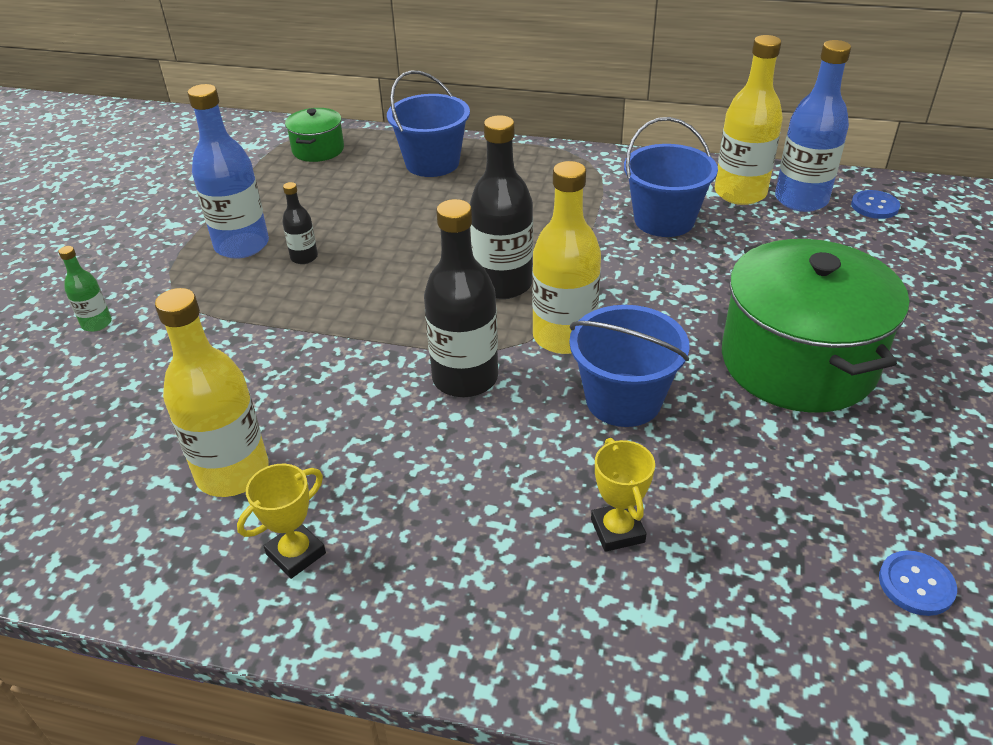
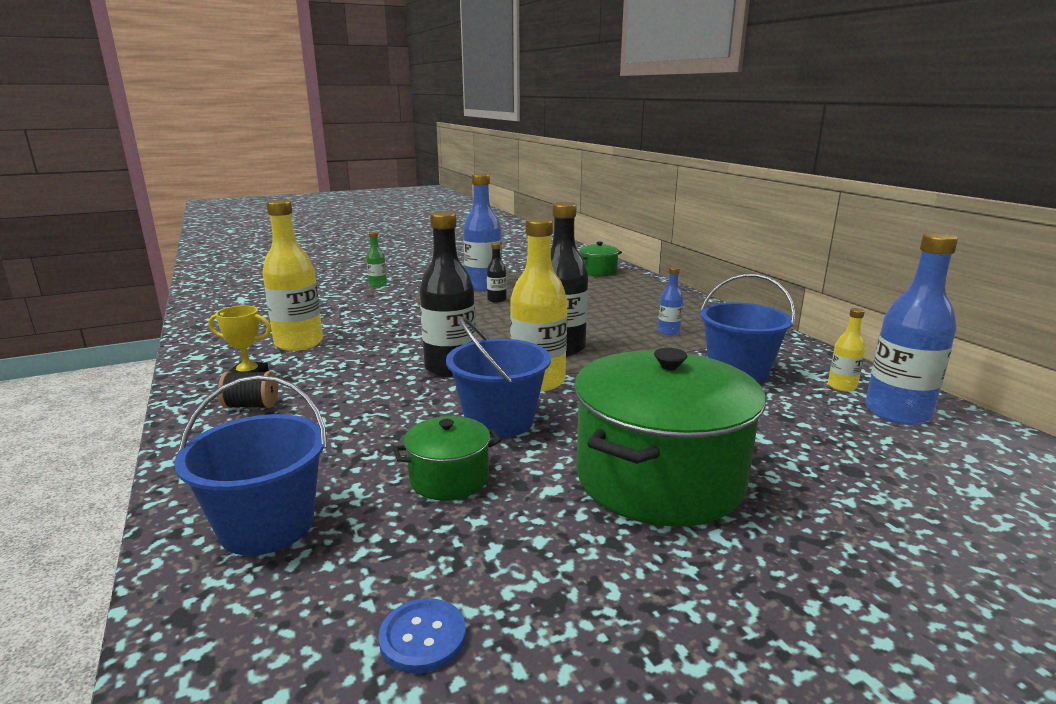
camera: 50 degrees right, 20 degrees down
(395, 574) = (251, 405): none -> black spool
(432, 163) = (645, 295): blue bucket -> blue bucket (267, 525)
(541, 204) = (668, 332): none -> blue bottle
(617, 530) = (354, 461): yellow trophy -> none
(704, 479) = (449, 478): none -> green pot
(740, 193) = (842, 386): yellow bottle -> yellow bottle, size x0.49
(874, 206) = (978, 450): blue button -> none

